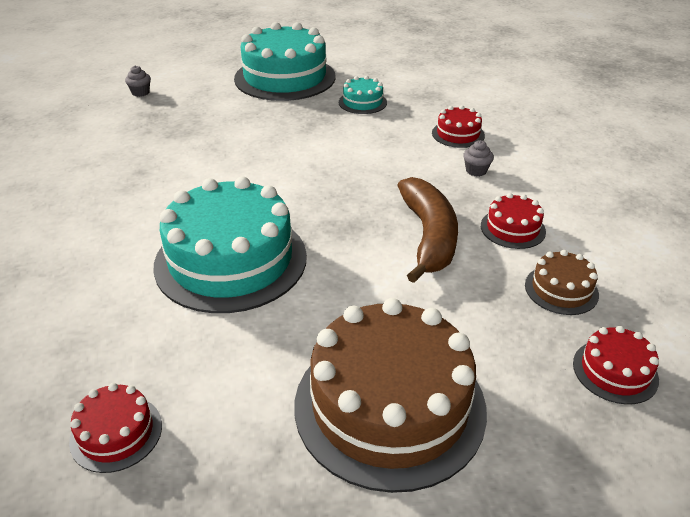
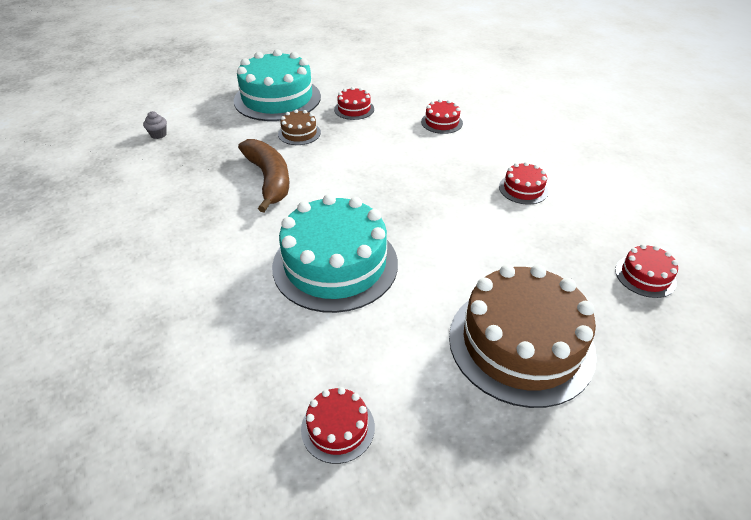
camera: 20 degrees left, 5 degrees up
(362, 102) = (354, 109): turquoise cake -> red cake
(429, 236) = (470, 209): brown banana -> brown banana (269, 179)
(476, 171) = (472, 149): grey cupcake -> none
(561, 289) = (580, 227): brown cake -> brown cake (299, 133)

